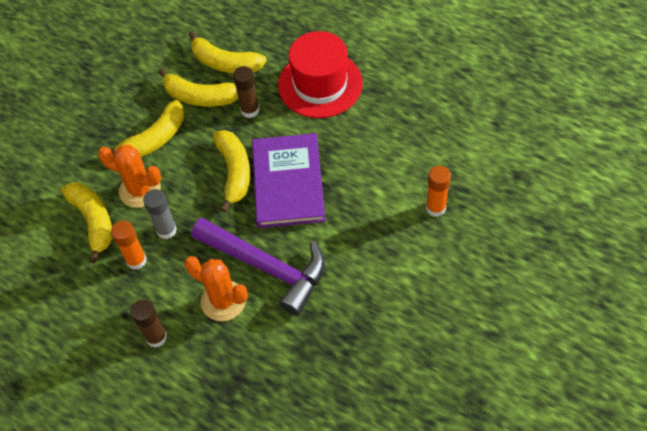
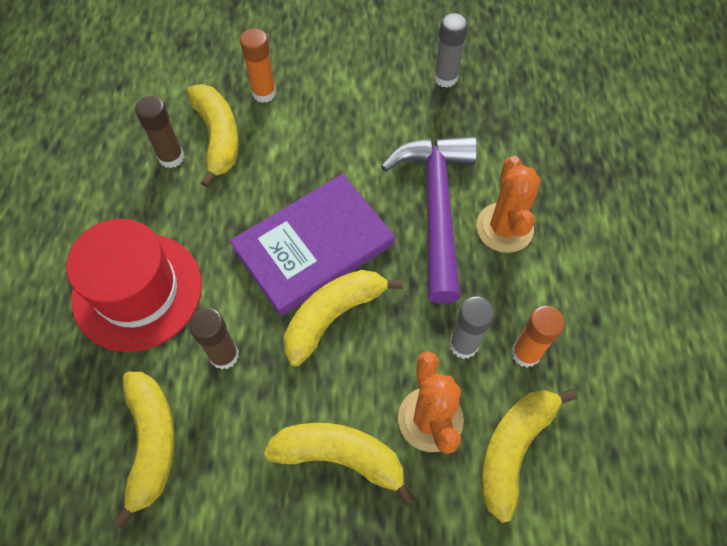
camera: 125 degrees left, 5 degrees up
(156, 337) = (593, 268): brown glue stick -> brown glue stick (171, 157)
(200, 97) = (233, 440): yellow banana -> yellow banana (218, 137)
(375, 339) = (445, 78): none -> grey glue stick

